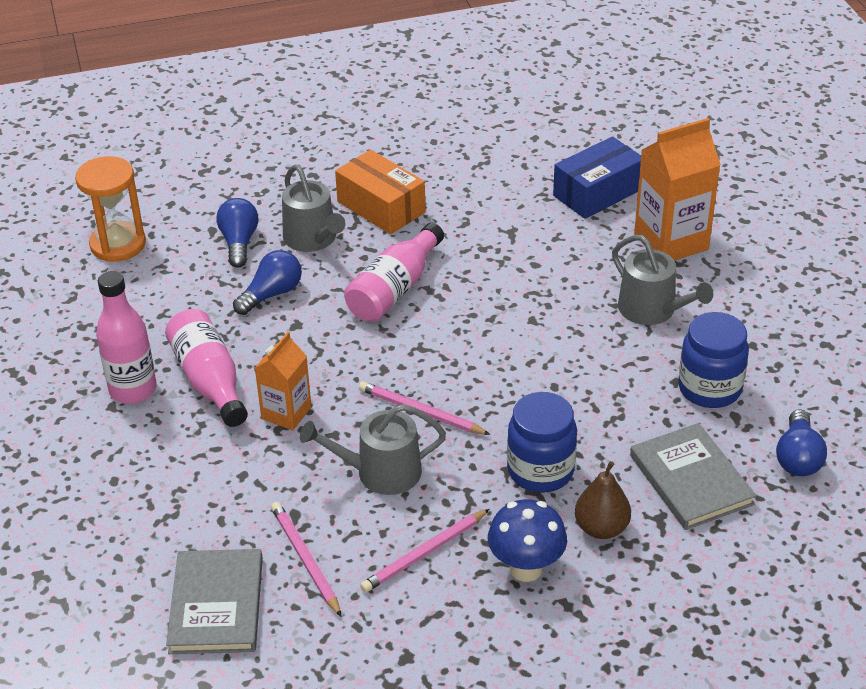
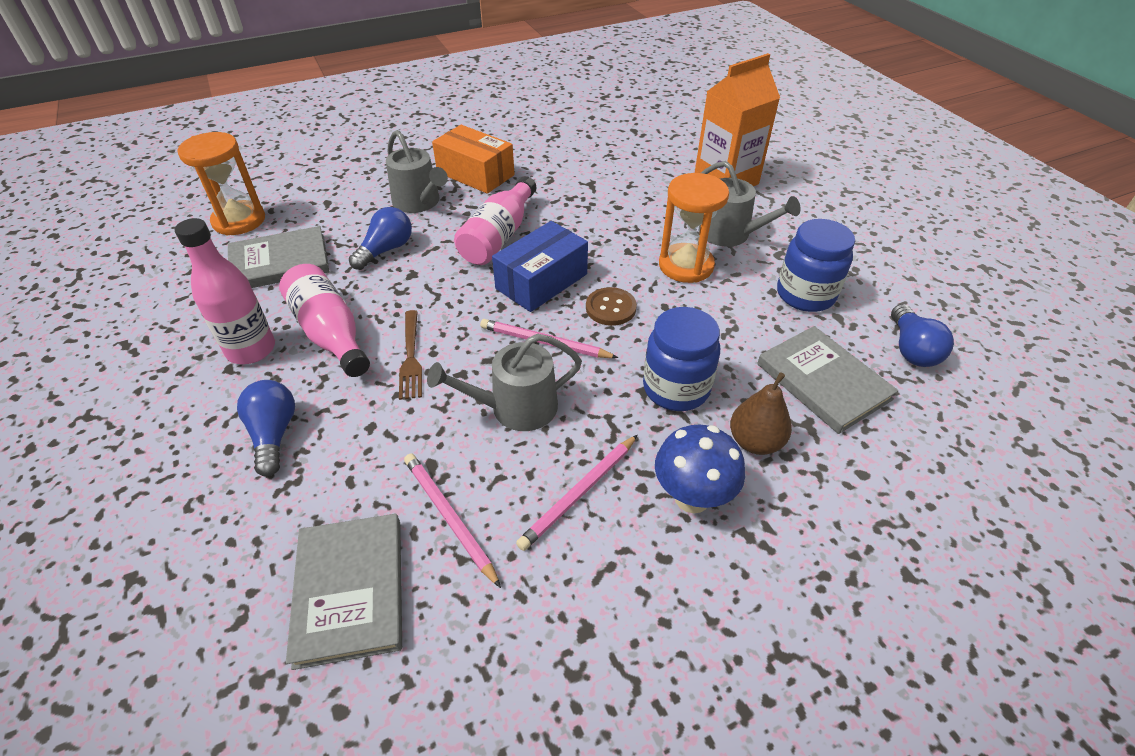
camera: 10 degrees left, 5 degrees up
(161, 298) = (280, 262): none -> grey book
(239, 242) = (352, 210): blue light bulb -> blue light bulb (274, 434)
(286, 413) = (411, 357): orange carton -> brown fork
(497, 382) = (610, 308): none -> brown button
(590, 343) = (686, 266): none -> orange hourglass
(597, 193) = (654, 150): blue box -> blue box (541, 281)

